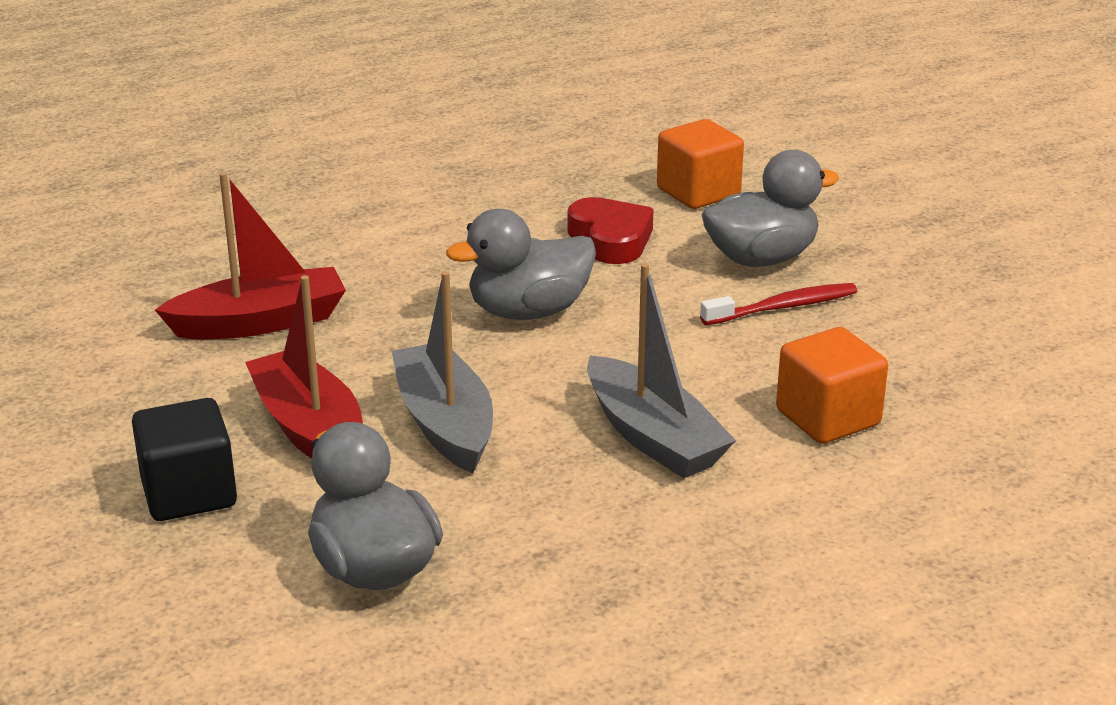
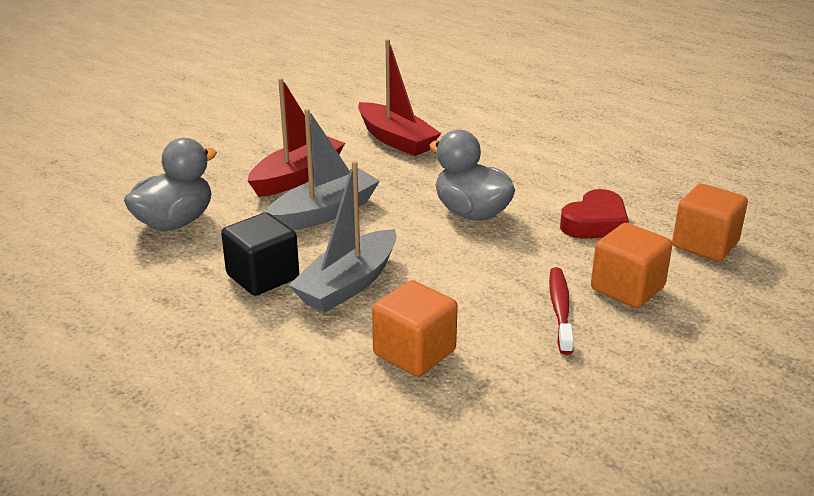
camera: 70 degrees right, 0 degrees up
(189, 493) = (223, 161): black cube -> black cube (263, 277)
(761, 258) = (627, 288): grey duck -> orange cube
(783, 307) = (560, 309): red toothbrush -> red toothbrush turned 135 degrees counterclockwise

